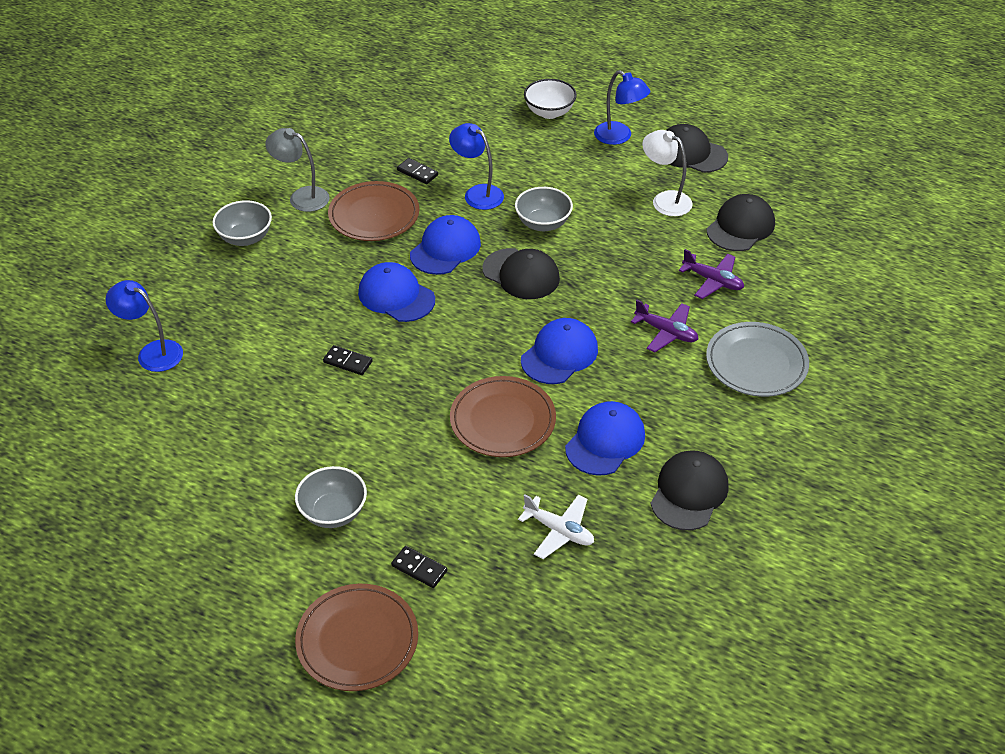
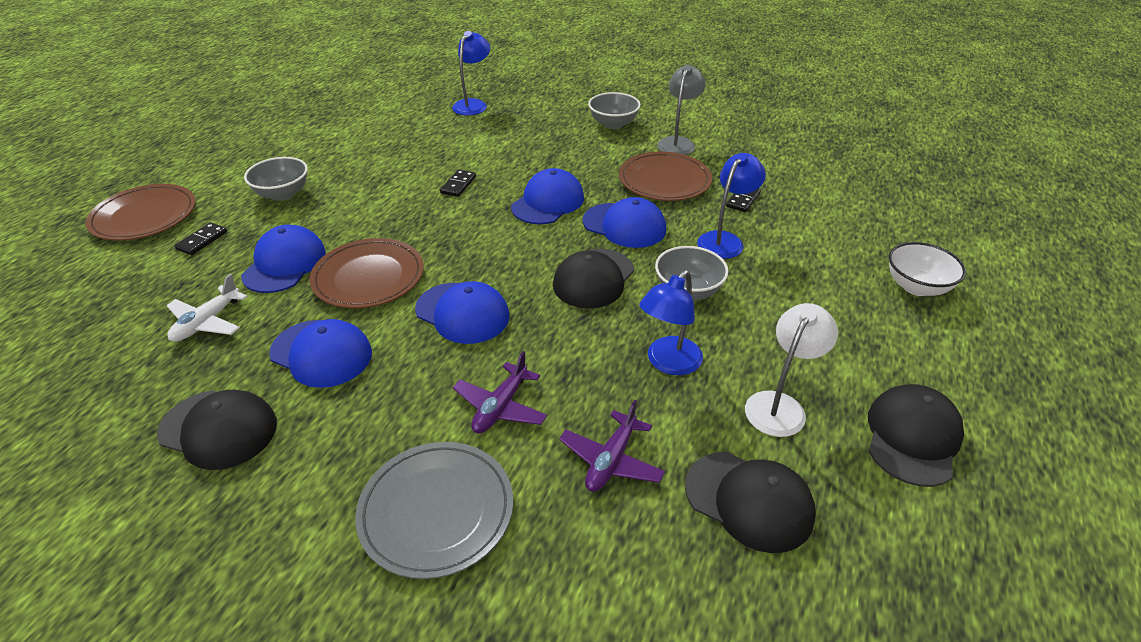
camera: 85 degrees right, 5 degrees down
(472, 488) = (284, 264): none -> blue cap
(619, 137) = (903, 354): blue lamp -> blue lamp (668, 363)

